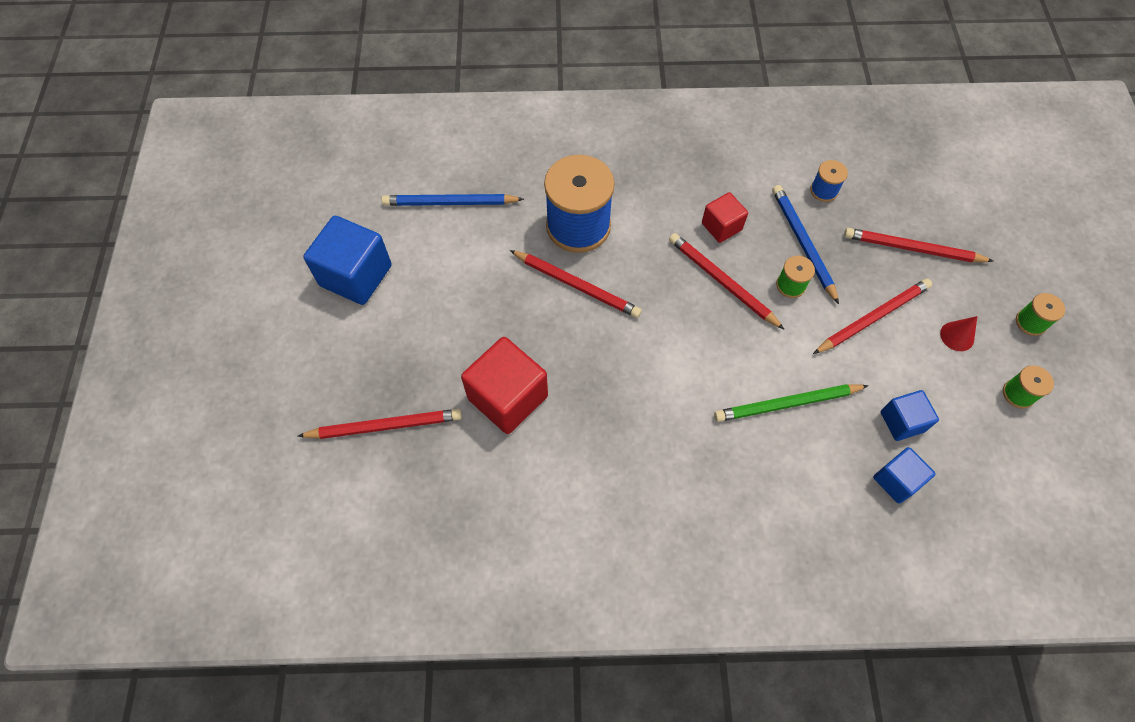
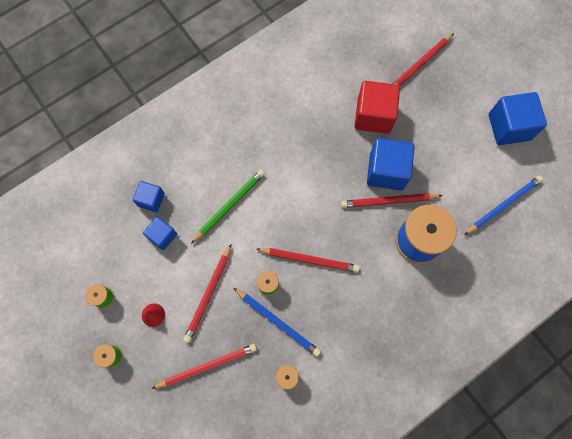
camera: 145 degrees right, 10 degrees up
(550, 319) = (386, 171): none -> blue cube
(721, 226) = (334, 300): red cube -> none

